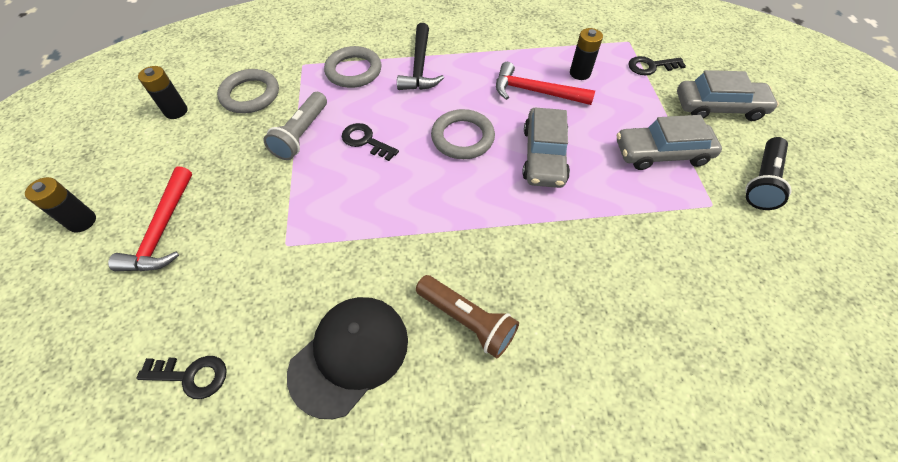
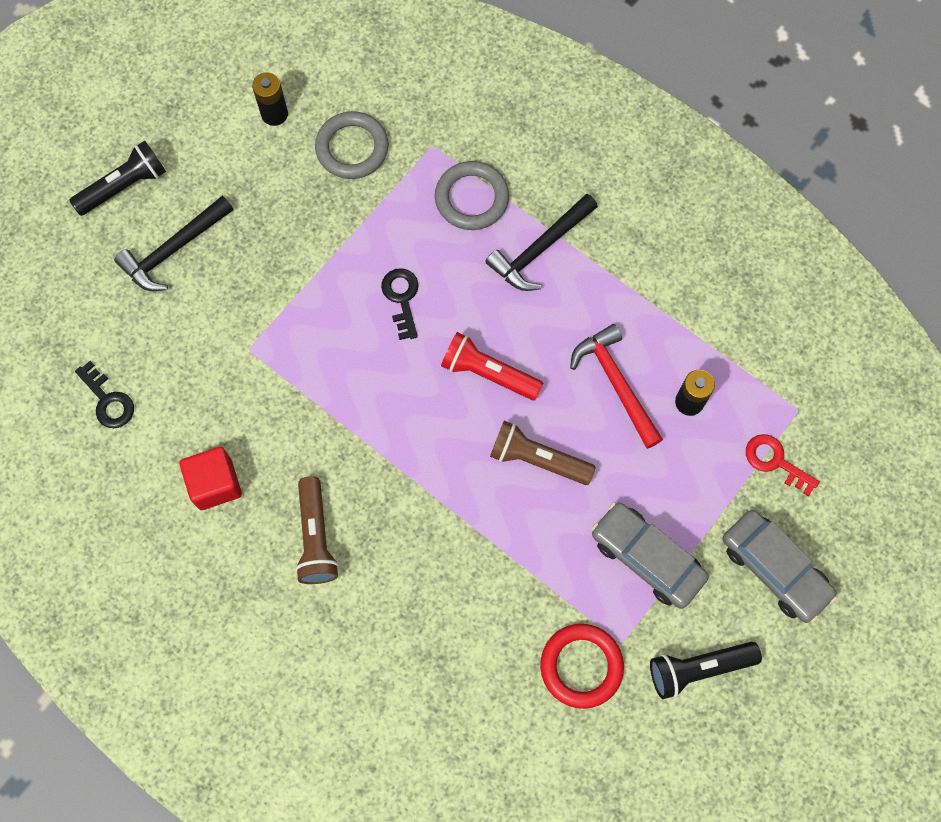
camera: 45 degrees right, 15 degrees up
(82, 221) = (124, 186): black battery -> black flashlight
(163, 230) = (174, 250): red hammer -> black hammer
(301, 134) = (355, 240): grey flashlight -> none
(349, 355) = (215, 484): black cap -> red cube
(462, 137) = (488, 373): grey ring -> red flashlight
(544, 155) = (537, 459): grey car -> brown flashlight
(651, 66) = (775, 461): black key -> red key
(714, 238) = (581, 666): none -> red ring

